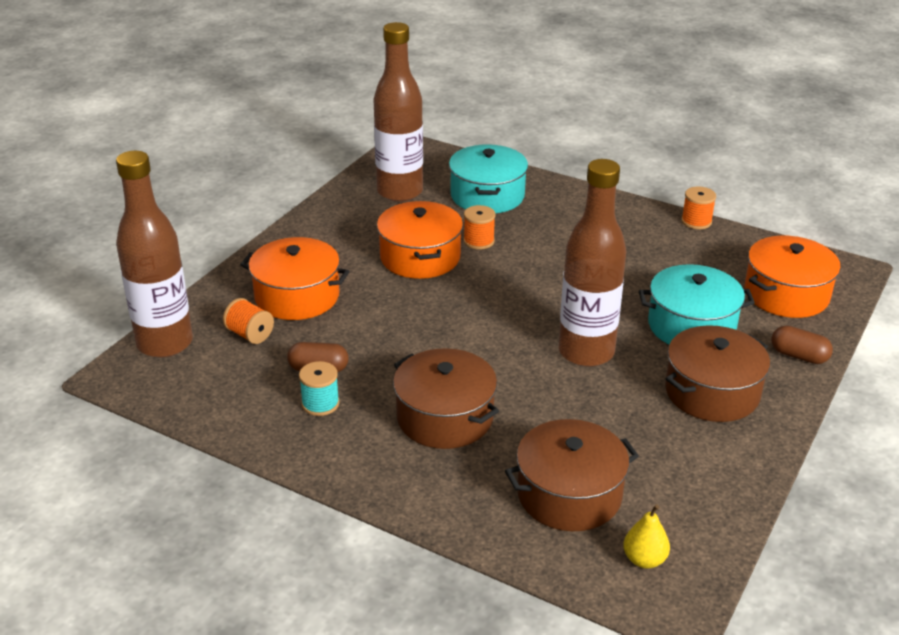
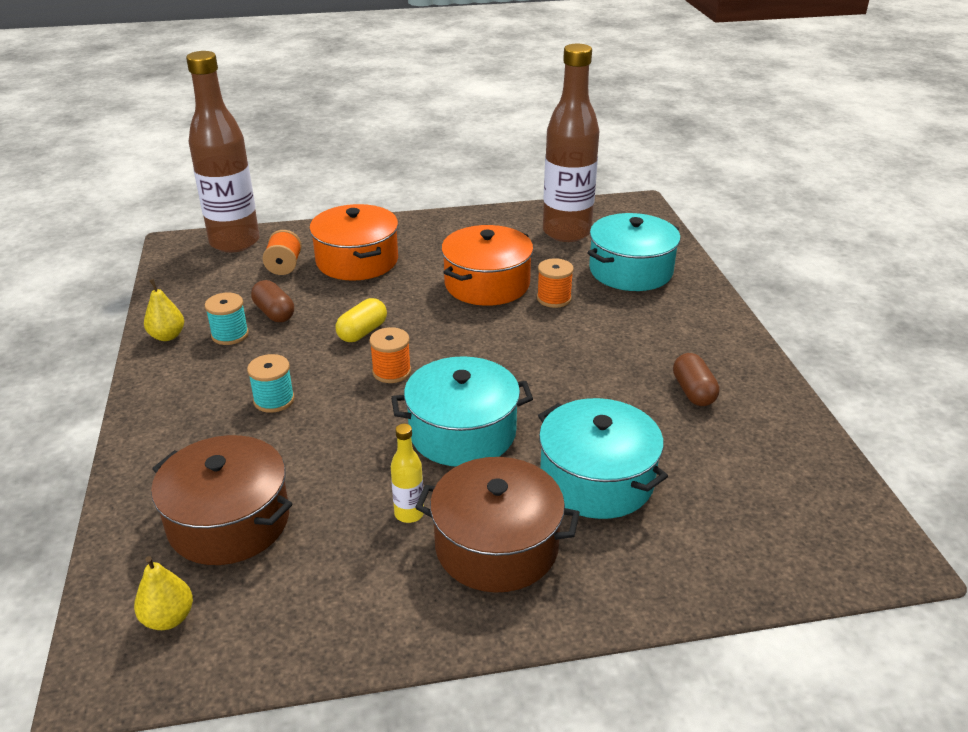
camera: 50 degrees right, 0 degrees up
(275, 437) = (167, 336): none -> yellow pear
(407, 339) = (362, 332): none -> yellow capsule
(445, 417) = (274, 400): brown pot -> turquoise spool
(586, 352) = (462, 432): brown bottle -> turquoise pot
(646, 412) = (409, 514): none -> yellow bottle
(696, 221) = (792, 399): orange spool -> orange spool (391, 372)
(786, 294) = (757, 524): orange pot -> none
(799, 356) = (649, 586): brown capsule -> brown capsule (693, 392)

